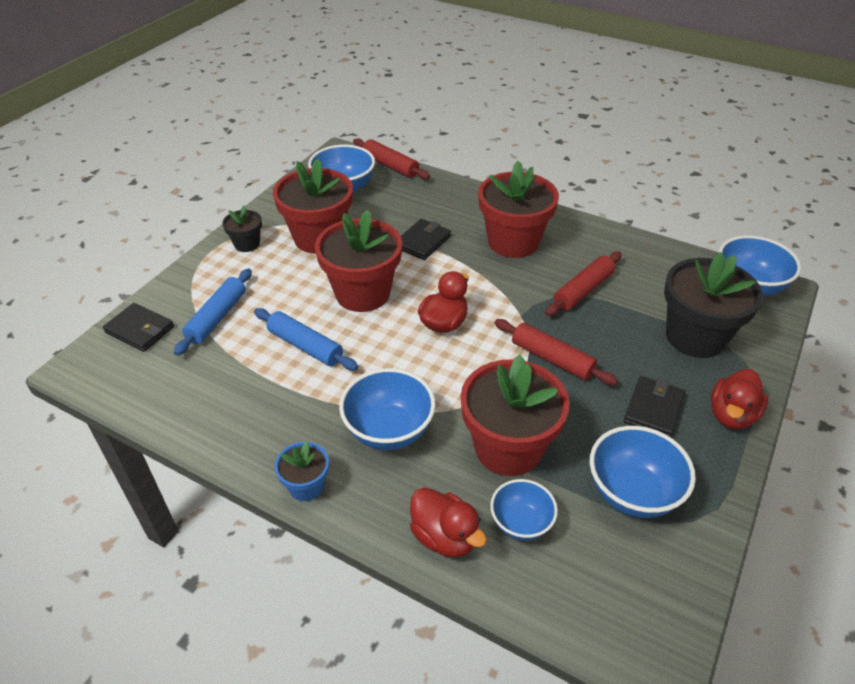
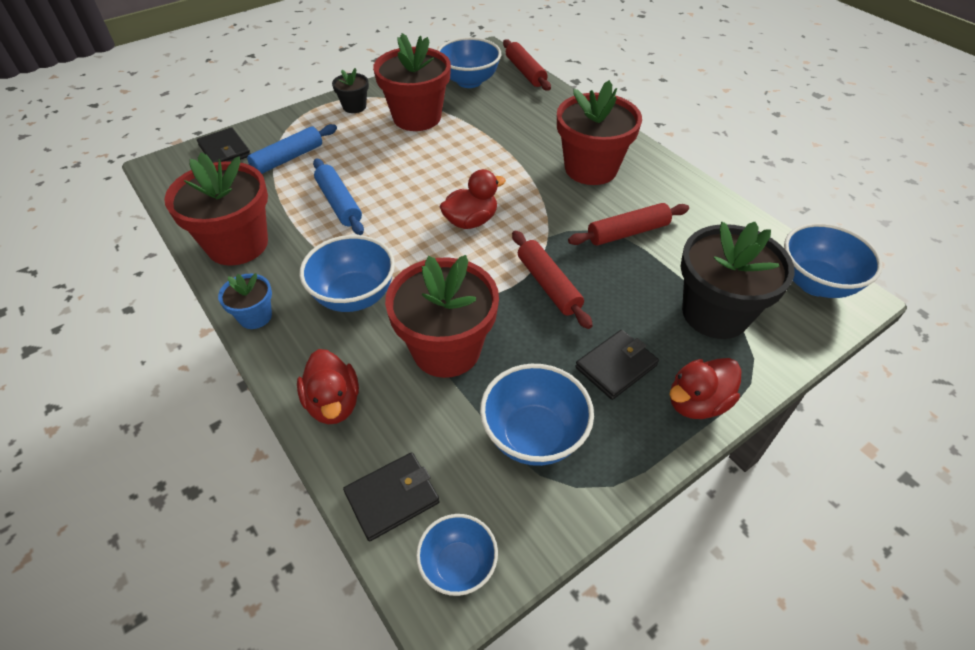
camera: 25 degrees right, 5 degrees up
(362, 293) = (419, 174): red flower pot -> red flower pot (237, 244)
(422, 242) = (505, 145): black wallet -> black wallet (392, 497)
(521, 523) = (408, 419): blue bowl -> blue bowl (458, 565)

